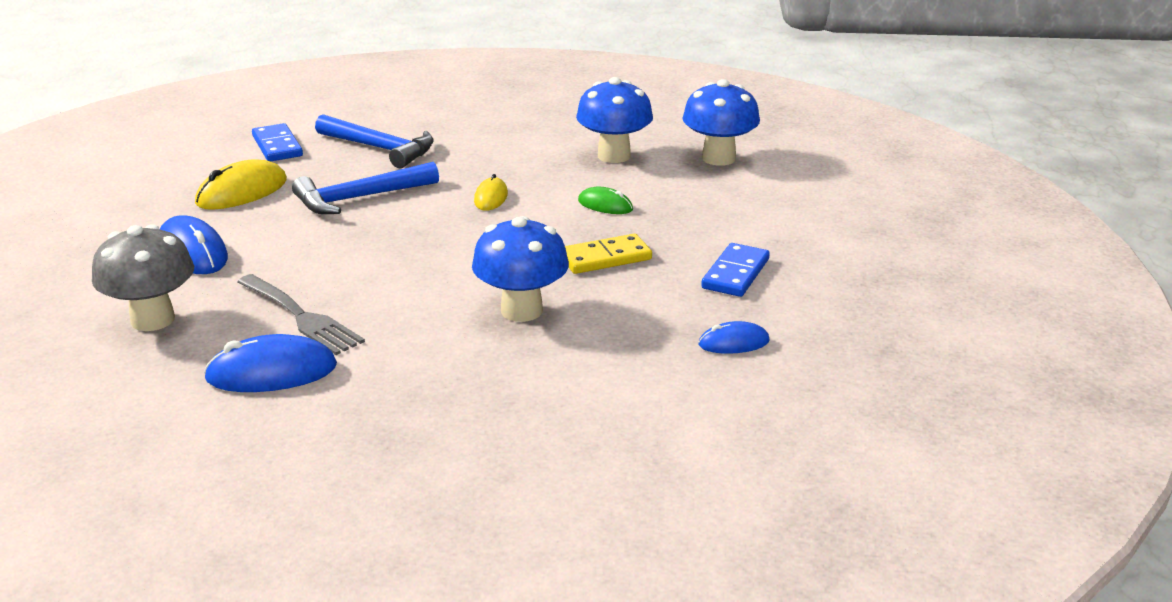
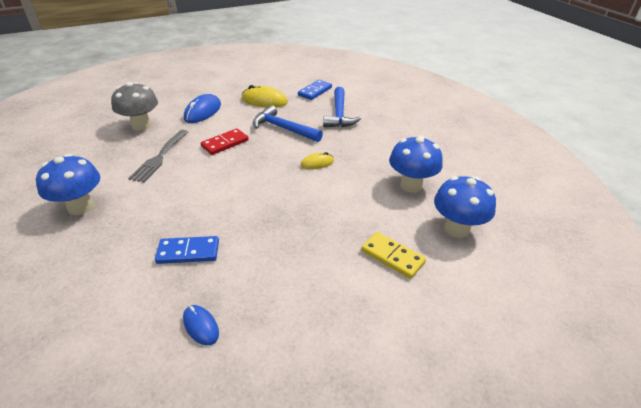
camera: 60 degrees right, 10 degrees up
(271, 372) = (107, 169): blue mouse -> none
(338, 253) = (225, 143): none -> red domino
(521, 310) = (198, 219): blue mushroom -> blue mushroom (80, 207)
(605, 205) = (344, 204): green mouse -> none
(605, 258) = (278, 228): yellow domino -> yellow domino (392, 256)
(735, 274) = (297, 294): blue domino -> blue domino (188, 252)

